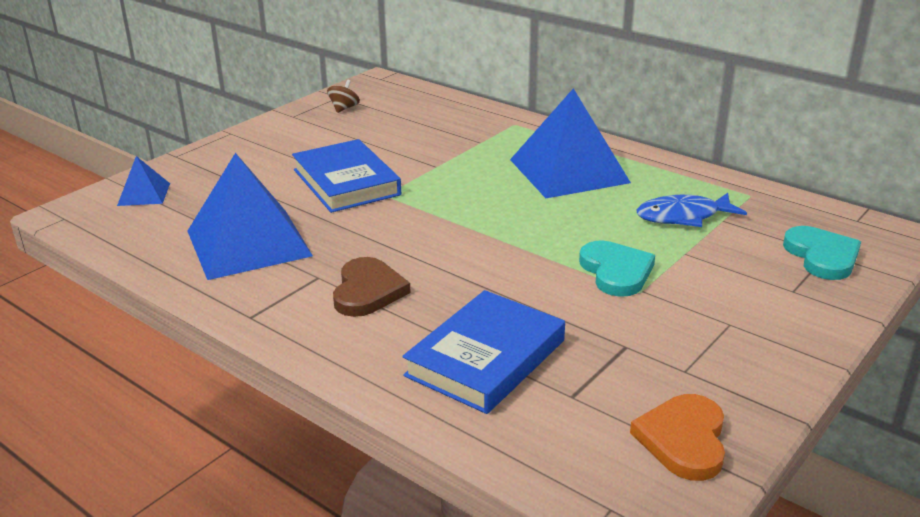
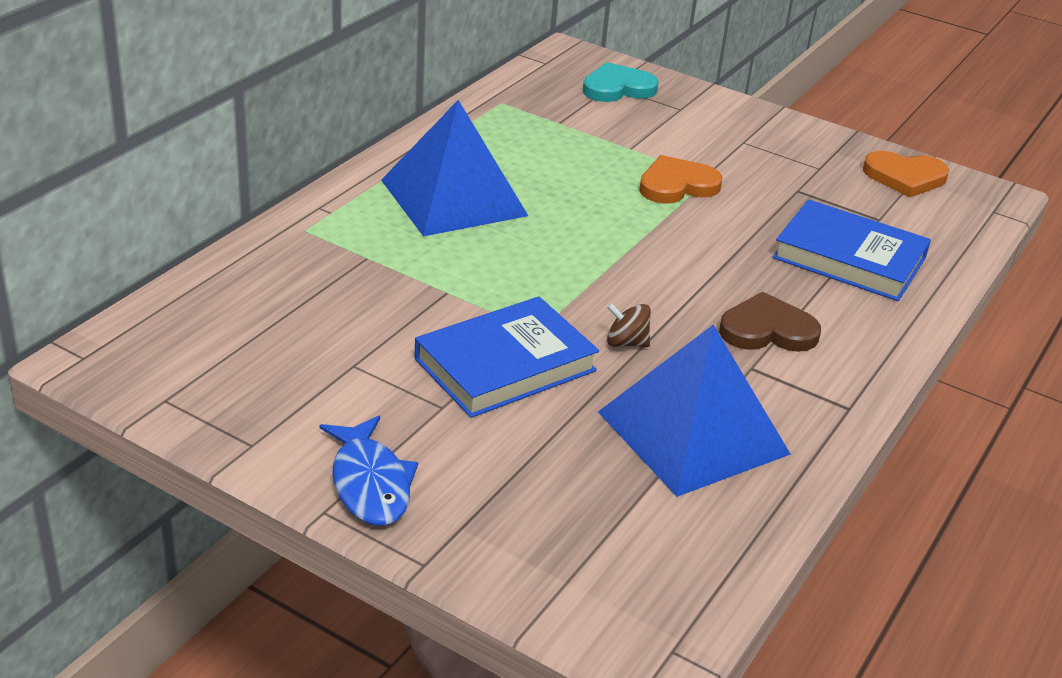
camera: 100 degrees left, 5 degrees up
(144, 194) = (574, 570): blue pyramid -> none
(344, 108) = (224, 388): brown spinning top -> brown spinning top (626, 343)
(616, 271) = (677, 185): turquoise heart -> orange heart
(683, 216) = (556, 141): blue fish -> blue fish (370, 483)

